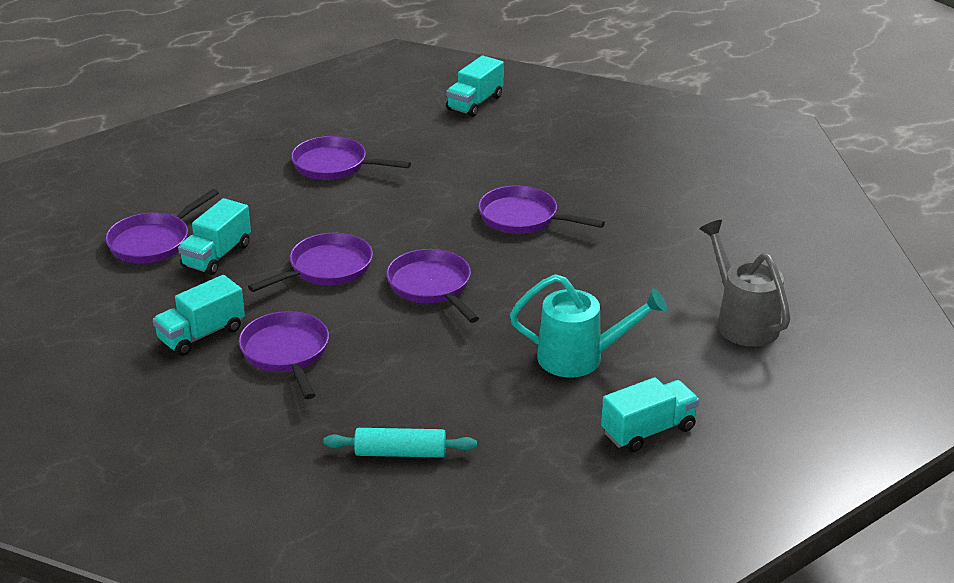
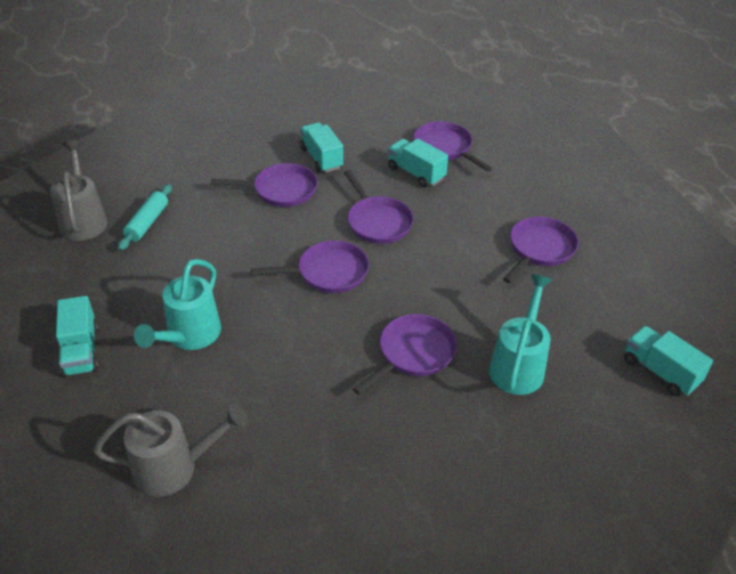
camera: 105 degrees right, 10 degrees up
(418, 519) = (84, 219): none -> grey watering can
(505, 164) = (518, 365): none -> turquoise watering can

